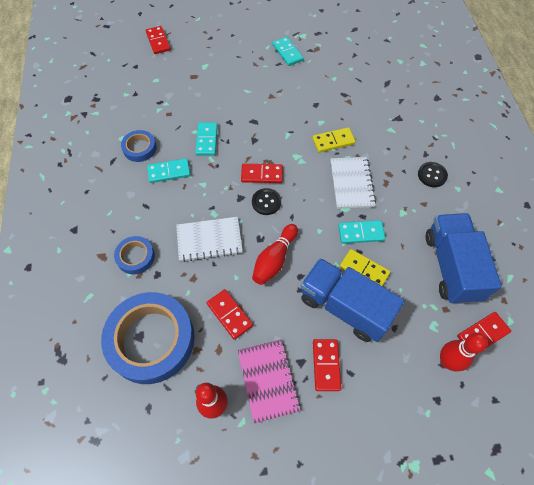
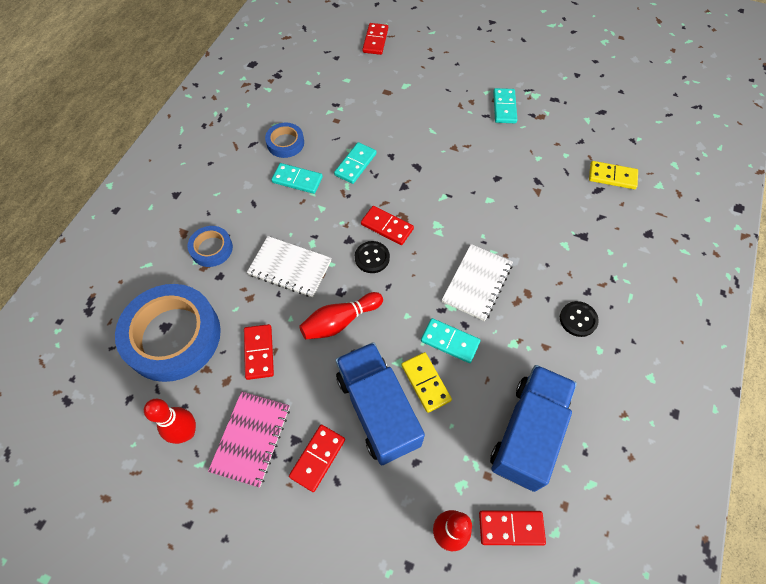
camera: 30 degrees right, 0 degrees up
(333, 141) = (489, 227): yellow domino -> yellow domino (612, 176)

